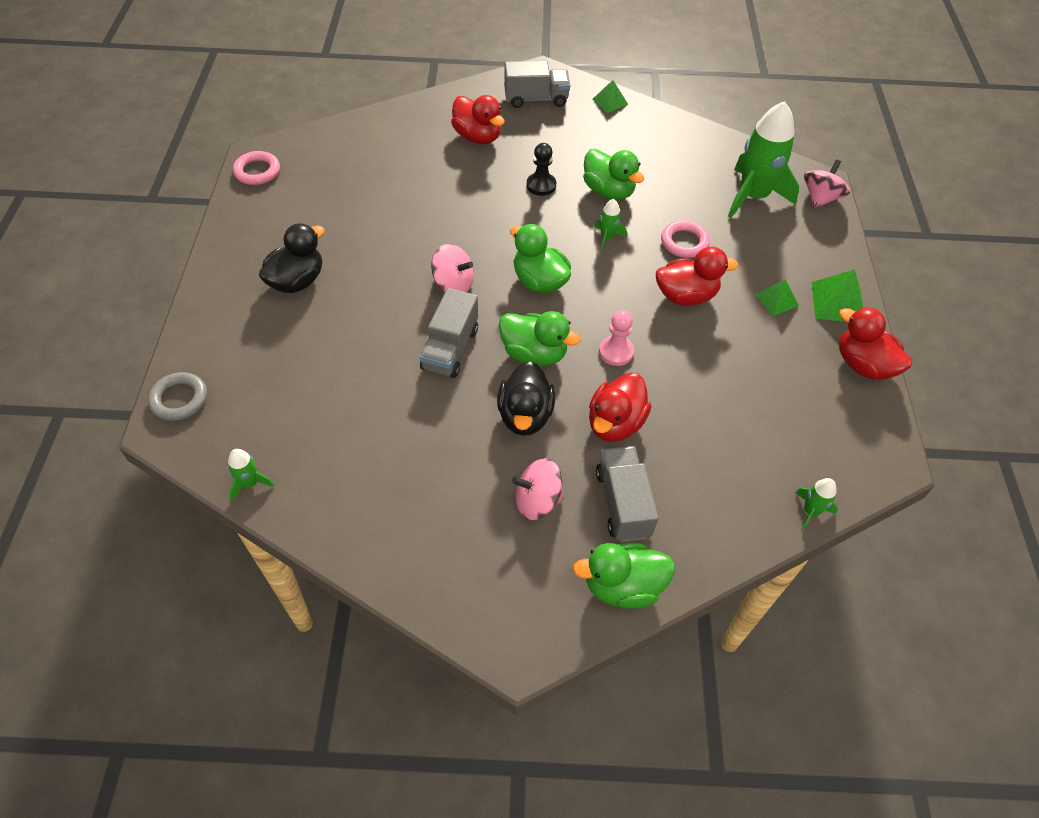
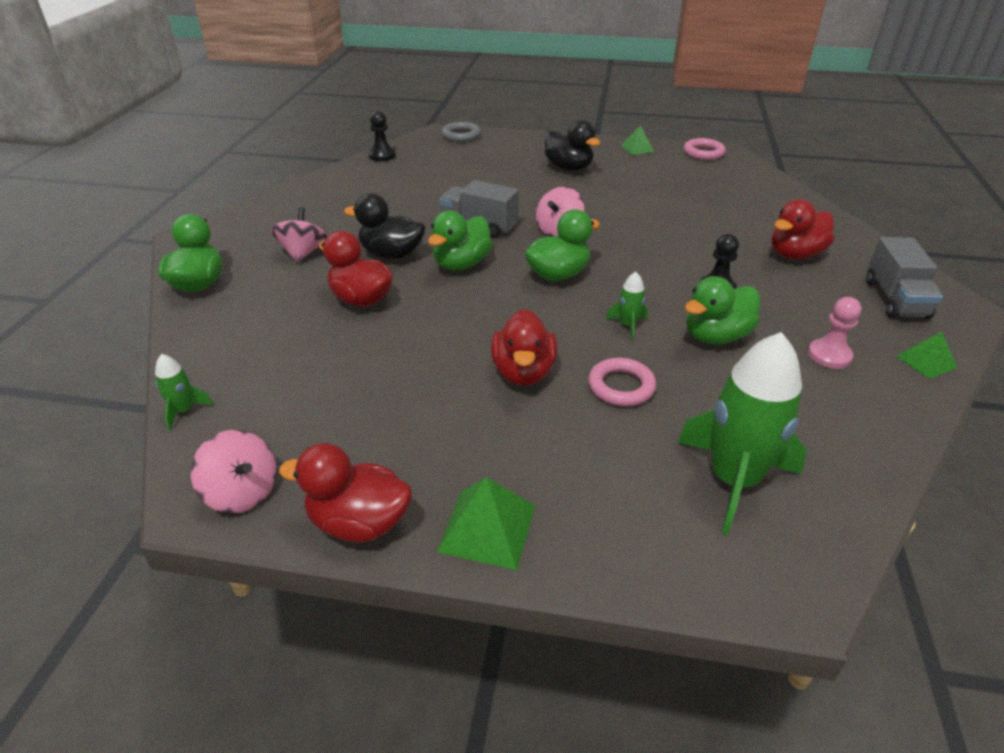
camera: 100 degrees right, 15 degrees down
(250, 483) = (382, 156): green rocket -> black pawn
(616, 352) = (450, 310): pink pawn -> pink pawn (829, 355)
(623, 503) = (273, 293): grey truck -> none
(777, 300) = (504, 456): green pyramid -> green pyramid (637, 148)
(820, 198) = (746, 577): pink spinning top -> pink spinning top (242, 492)
(863, 365) = (359, 523): red duck -> red duck turned 135 degrees counterclockwise

